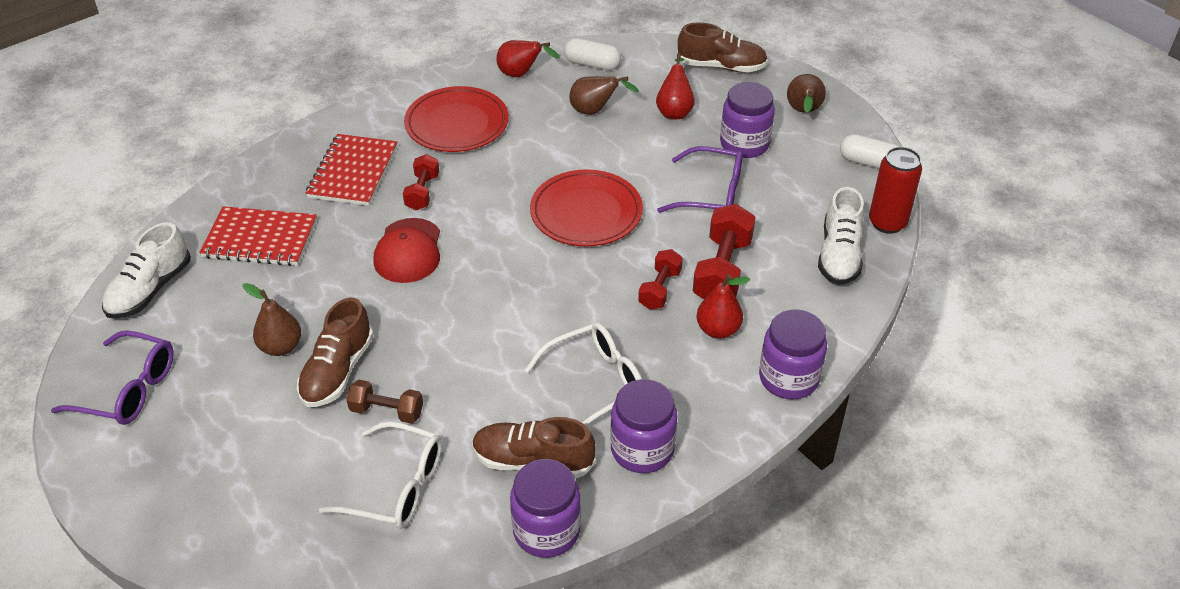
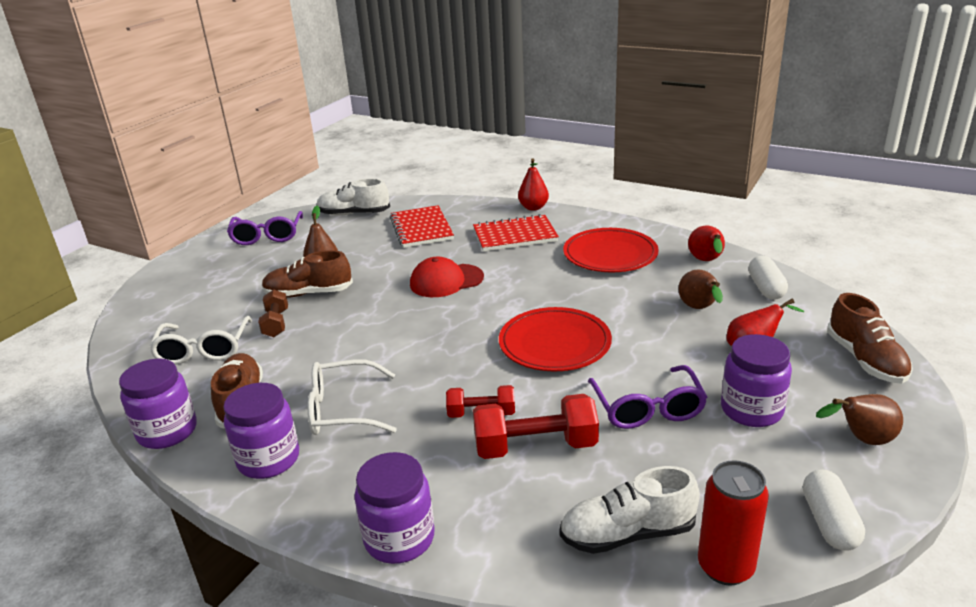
camera: 70 degrees right, 15 degrees down
(422, 192) = (516, 266): red dumbbell -> none
(596, 382) = (342, 410): white glasses -> white glasses turned 135 degrees clockwise
(718, 330) = (446, 466): red pear -> red pear (533, 207)

